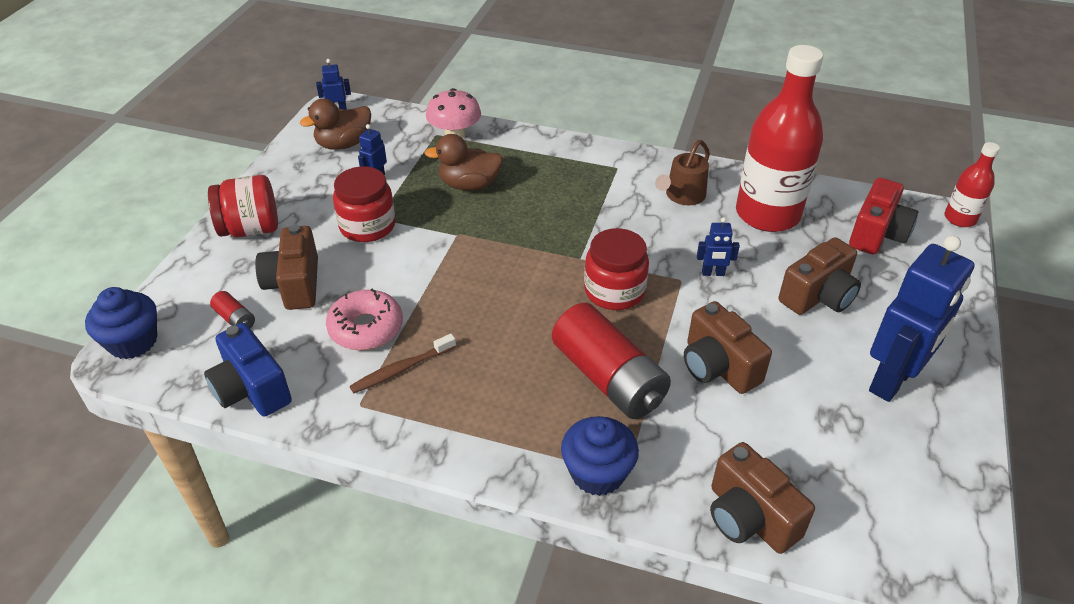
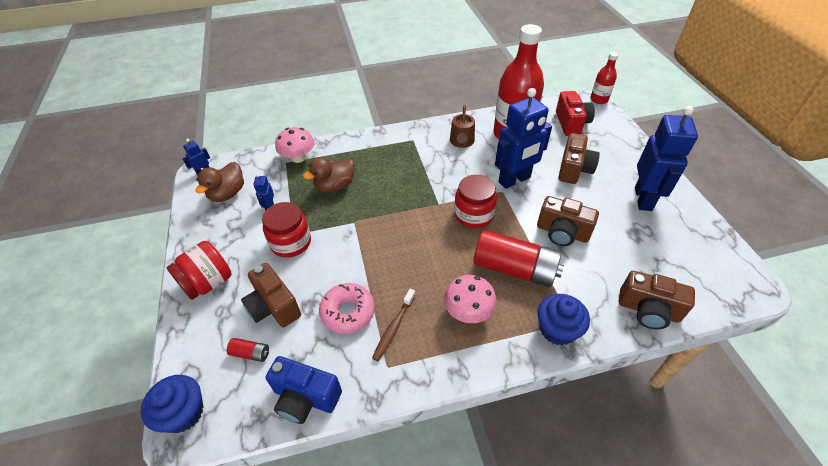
camera: 30 degrees left, 5 degrees up
(503, 396) = (468, 311): none -> pink mushroom
(713, 273) = (514, 180): blue robot -> blue robot, size x2.34

